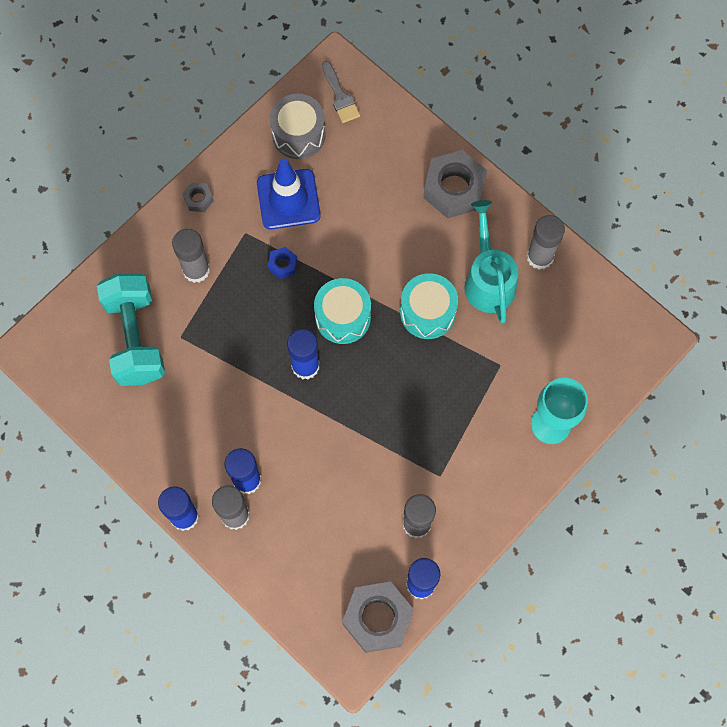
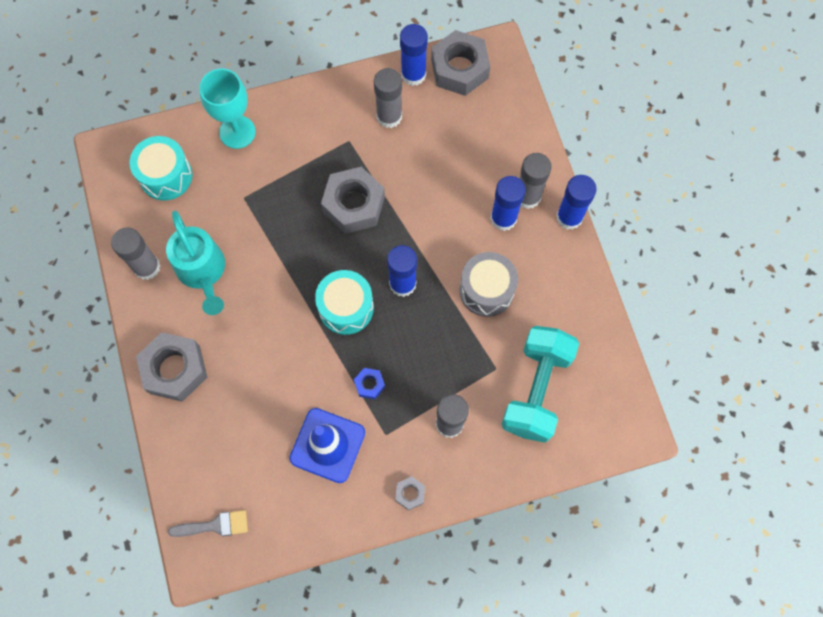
camera: 150 degrees left, 0 degrees up
(298, 134) = (278, 507): grey drum -> grey drum (486, 290)
(340, 96) = (215, 525): grey brush -> grey brush turned 75 degrees clockwise
(395, 415) = (353, 204): none -> grey nut
(427, 312) = (272, 272): turquoise drum -> turquoise drum (166, 176)
(488, 279) = (203, 272): turquoise watering can -> turquoise watering can turned 45 degrees counterclockwise

